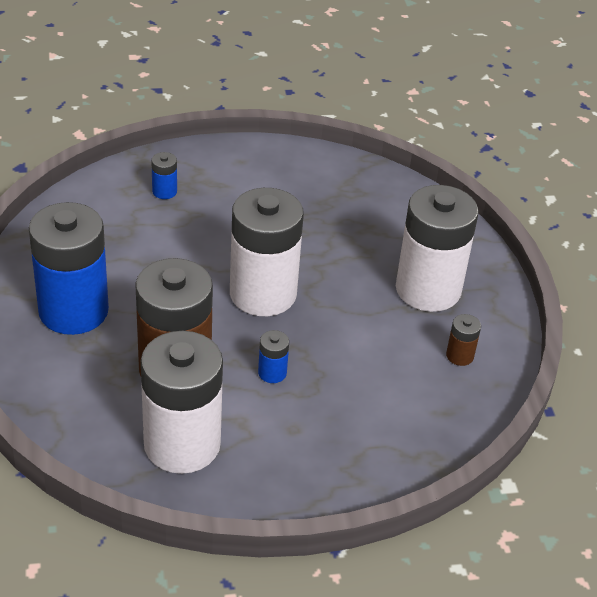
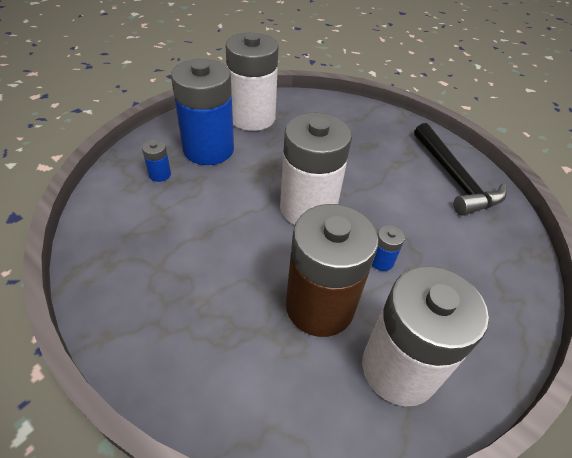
camera: 40 degrees left, 5 degrees up
(73, 311) = (189, 313): blue battery -> blue battery (208, 149)
(428, 289) = (389, 149): white battery -> white battery (252, 118)
(459, 356) = (454, 178): brown battery -> black hammer

